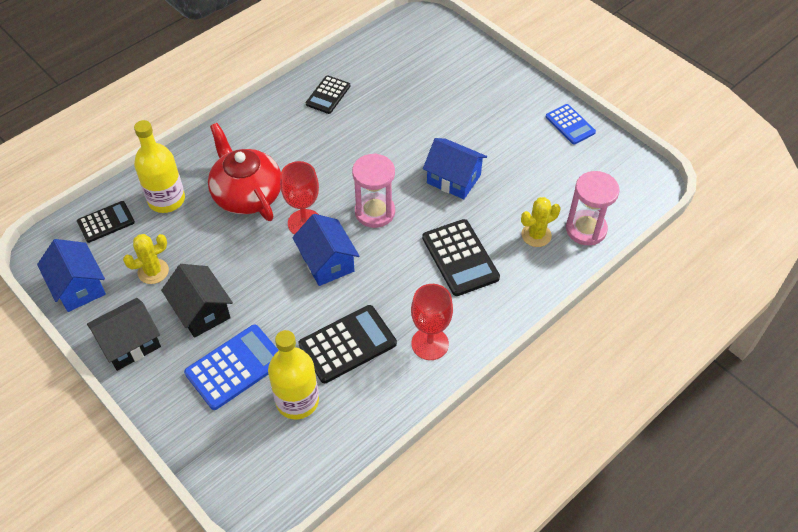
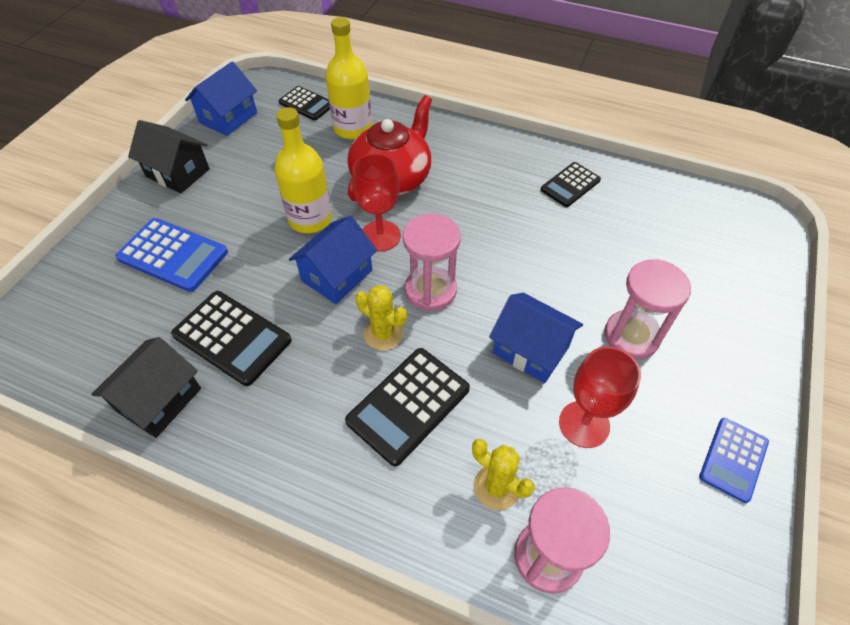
camera: 65 degrees right, 0 degrees up
(153, 271) = (265, 154): yellow cactus -> yellow cactus (383, 334)
(201, 311) = (232, 204): black house -> black house (159, 400)
(297, 401) = (144, 322): yellow bottle -> yellow bottle (310, 219)
(328, 95) = (570, 185): black calculator -> black calculator turned 45 degrees counterclockwise
(430, 343) = (261, 421): red goblet -> red goblet (584, 424)
(453, 179) = (531, 350): blue house -> blue house turned 60 degrees counterclockwise
(471, 126) = (631, 336): none -> pink hourglass

